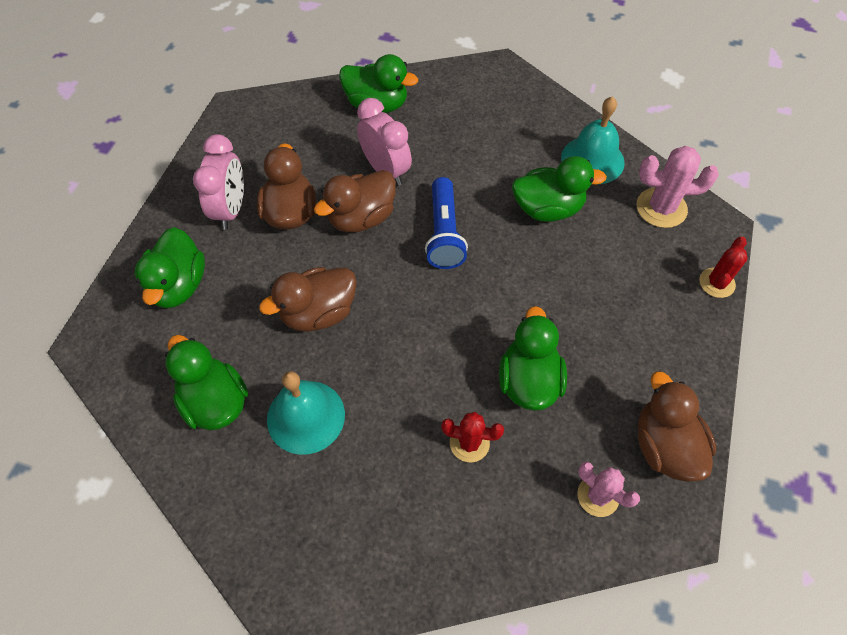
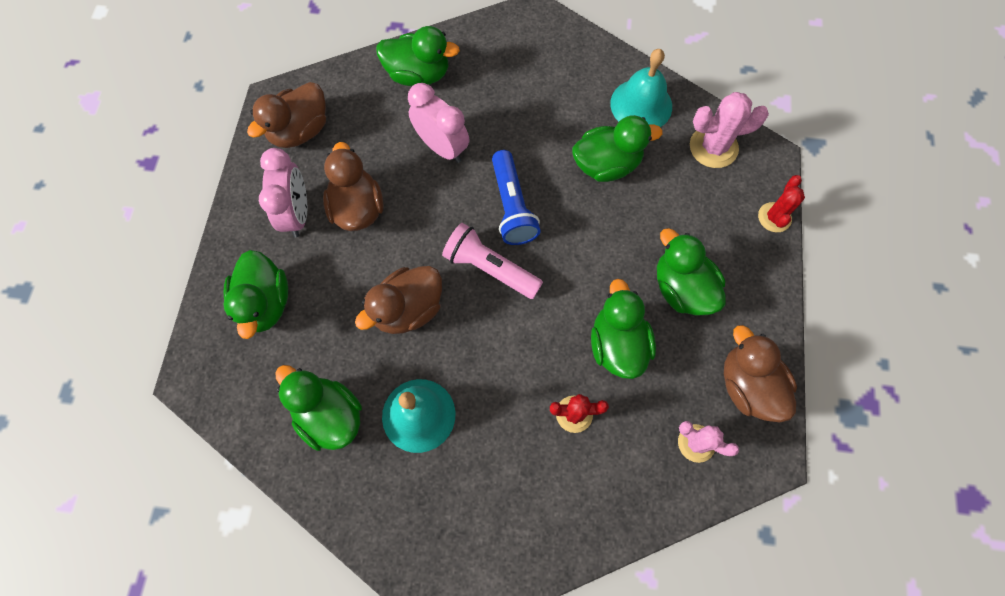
camera: 10 degrees left, 10 degrees up
(361, 218) = (428, 203): brown duck -> brown duck (300, 131)
(410, 287) = (490, 268): none -> pink flashlight
(607, 337) = (682, 288): none -> green duck

